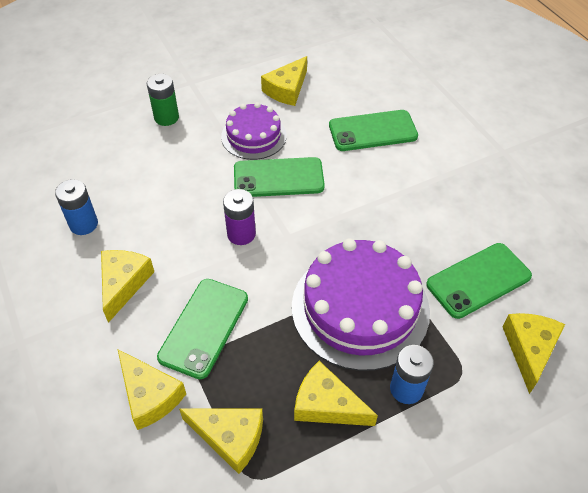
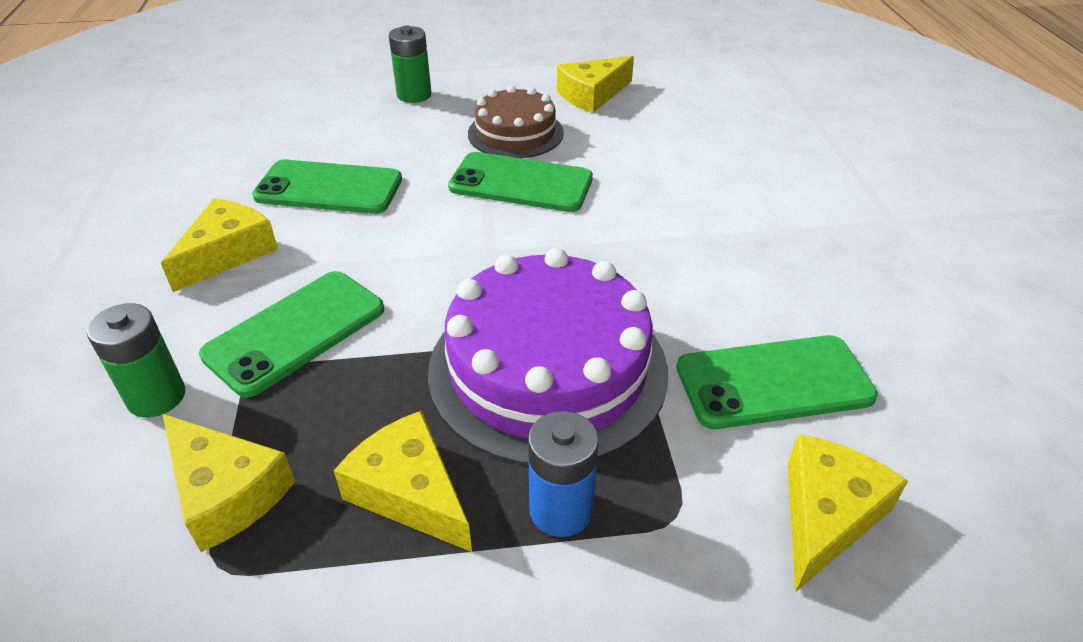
camera: 20 degrees right, 10 degrees down
(83, 224) = (230, 179): blue battery -> none
(150, 395) = (156, 397): yellow cheese -> green battery
(241, 234) = (426, 234): purple battery -> none
(254, 136) = (515, 133): purple cake -> brown cake
(372, 131) = (691, 159): green phone -> green phone (329, 188)

